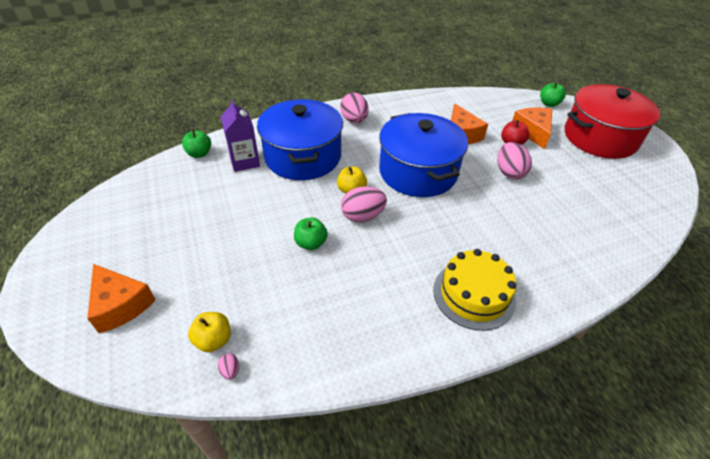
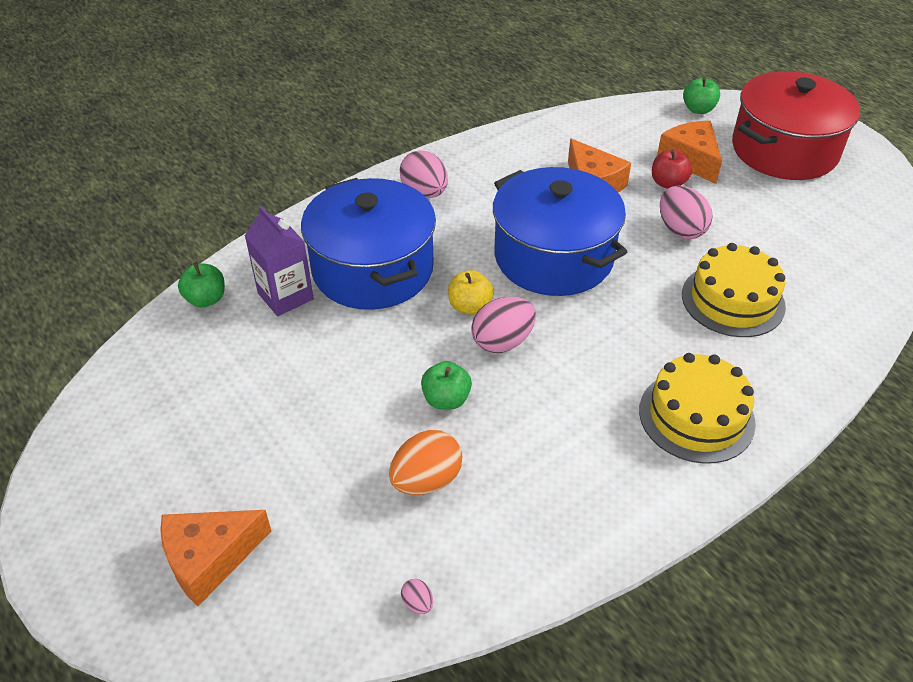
camera: 15 degrees left, 0 degrees up
(120, 305) = (209, 558): orange cheese -> orange cheese turned 120 degrees clockwise
(213, 340) = (373, 569): yellow apple -> none
(274, 291) = (426, 480): none -> orange egg
(529, 224) = (733, 300): none -> yellow cake

